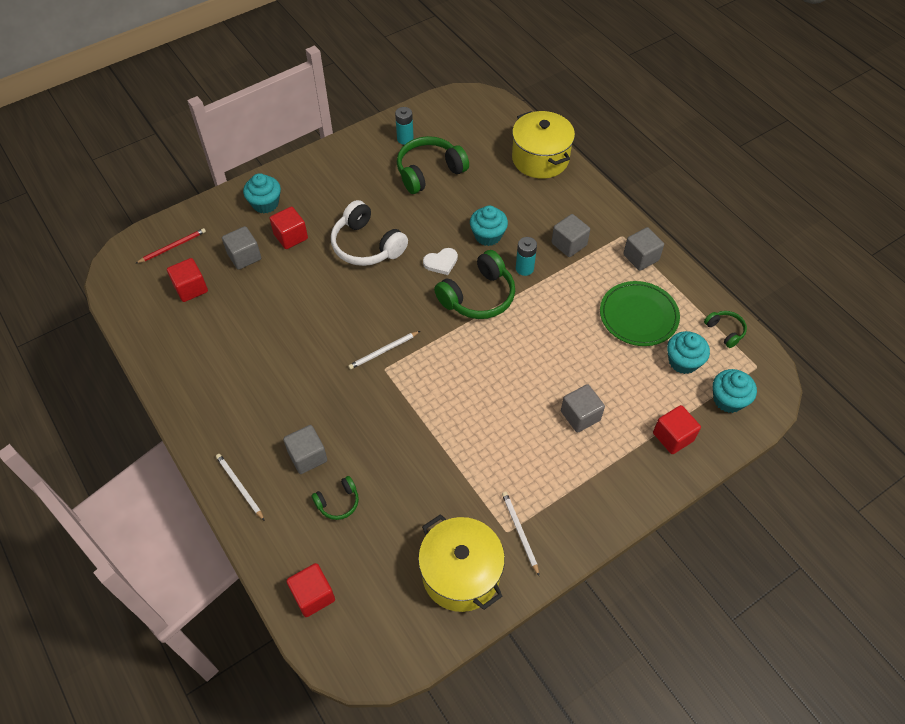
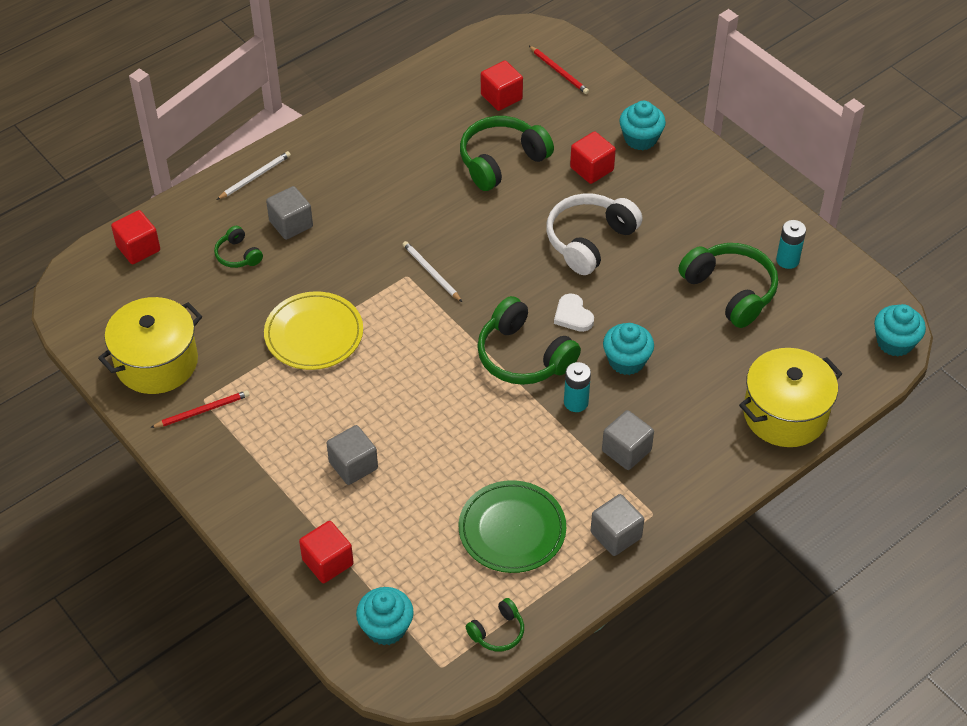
camera: 85 degrees right, 5 degrees down
(244, 256) = (554, 133): grey cube -> none
(267, 294) = (501, 161): none -> green headphones
(441, 441) = (314, 334): none -> yellow plate
(520, 532) = (202, 411): white pencil -> red pencil
(683, 361) = (442, 579): turquoise cupcake -> turquoise cupcake (894, 342)

